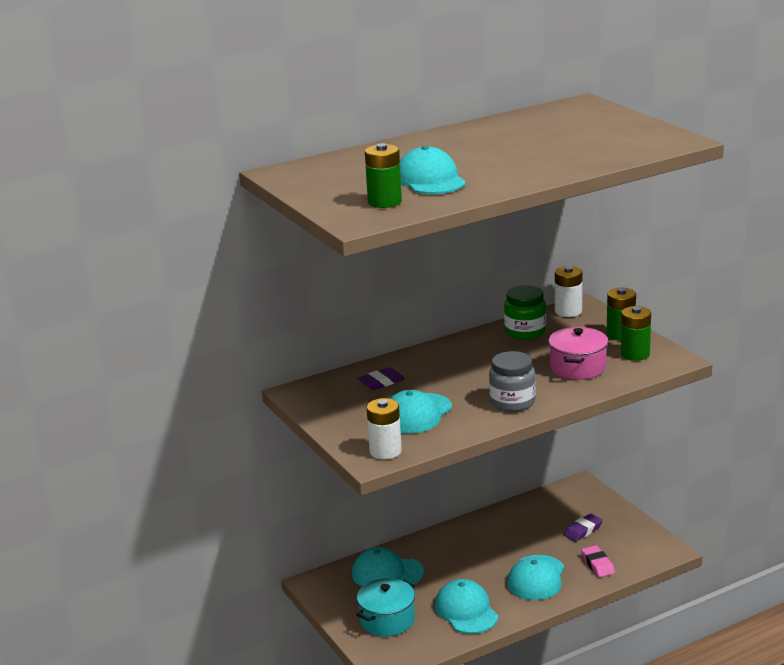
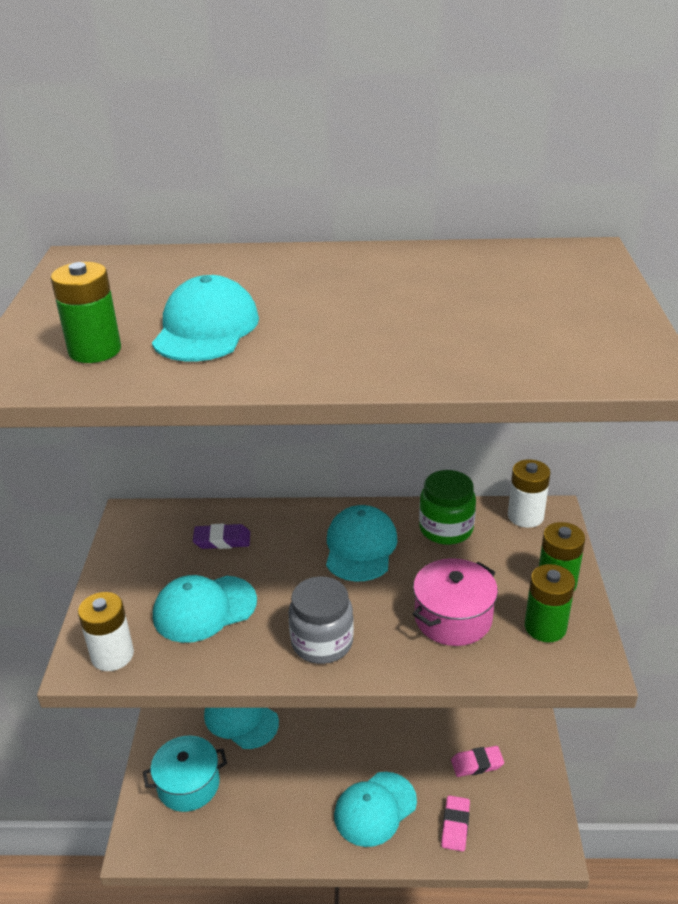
camera: 30 degrees right, 10 degrees up
(466, 611) = (269, 816): turquoise cap -> turquoise cap (360, 547)
(583, 530) = (477, 764): purple eraser -> pink eraser

